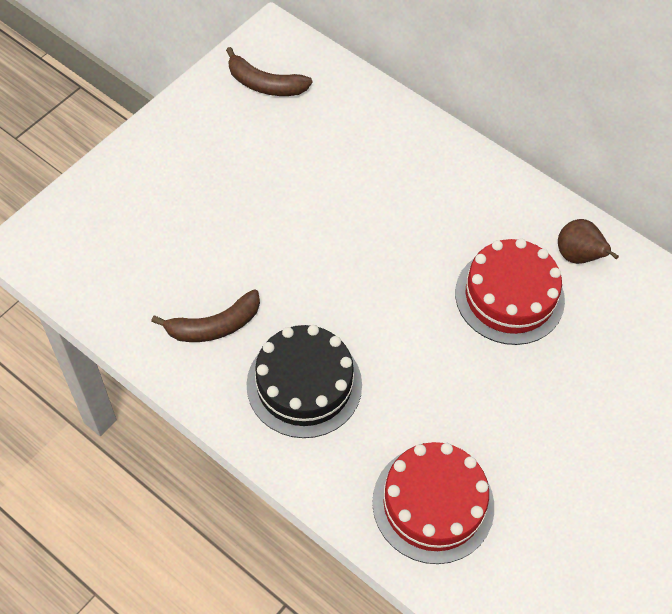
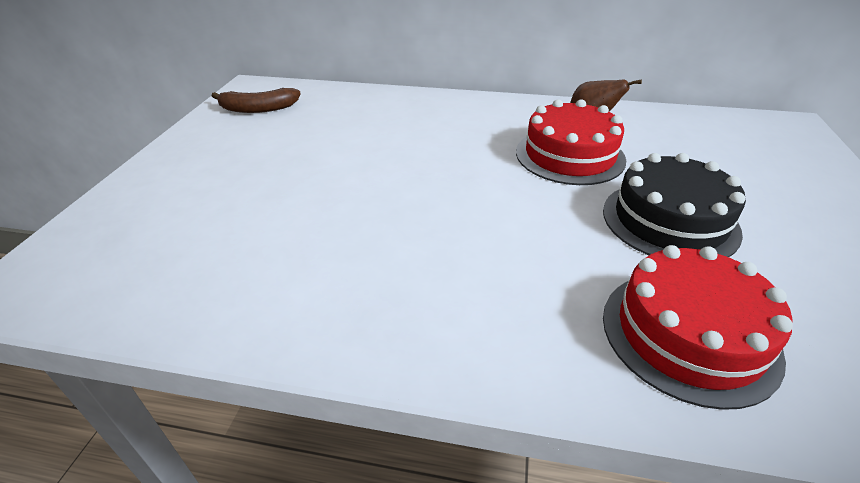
camera: 25 degrees left, 20 degrees down
(214, 326) = (304, 274): brown banana -> none
(304, 384) = (446, 285): black cake -> black cake (669, 220)

